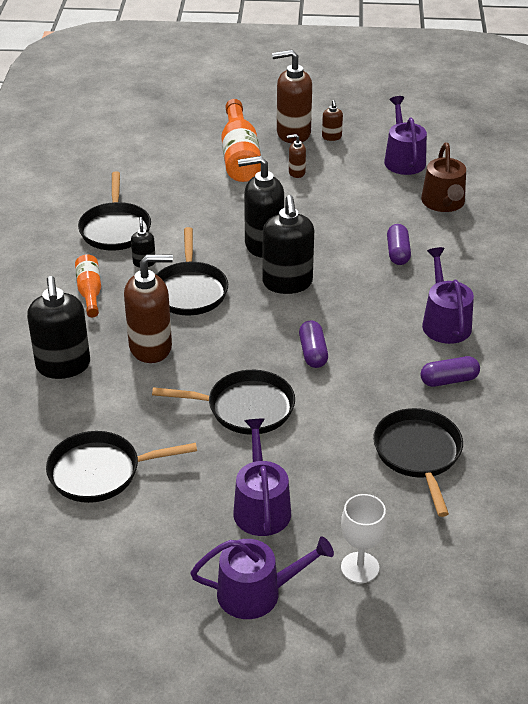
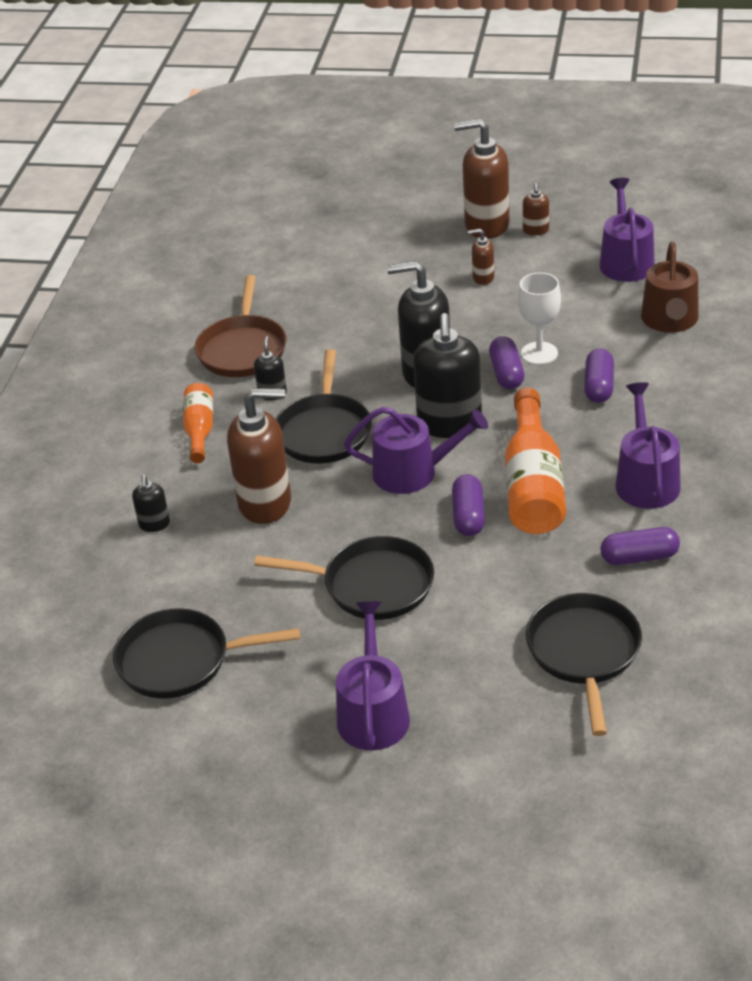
camera: 10 degrees right, 0 degrees up
(63, 366) = (154, 524): black soap dispenser -> black soap dispenser, size x0.47
(115, 229) = (242, 349): black pan -> brown pan
(240, 156) = (413, 255): orange bottle -> orange bottle (533, 484)
(257, 593) = (352, 822): purple watering can -> purple watering can (413, 472)
(325, 244) = (506, 373): none -> purple capsule
(360, 567) = (486, 796): white goblet -> white goblet (539, 353)

